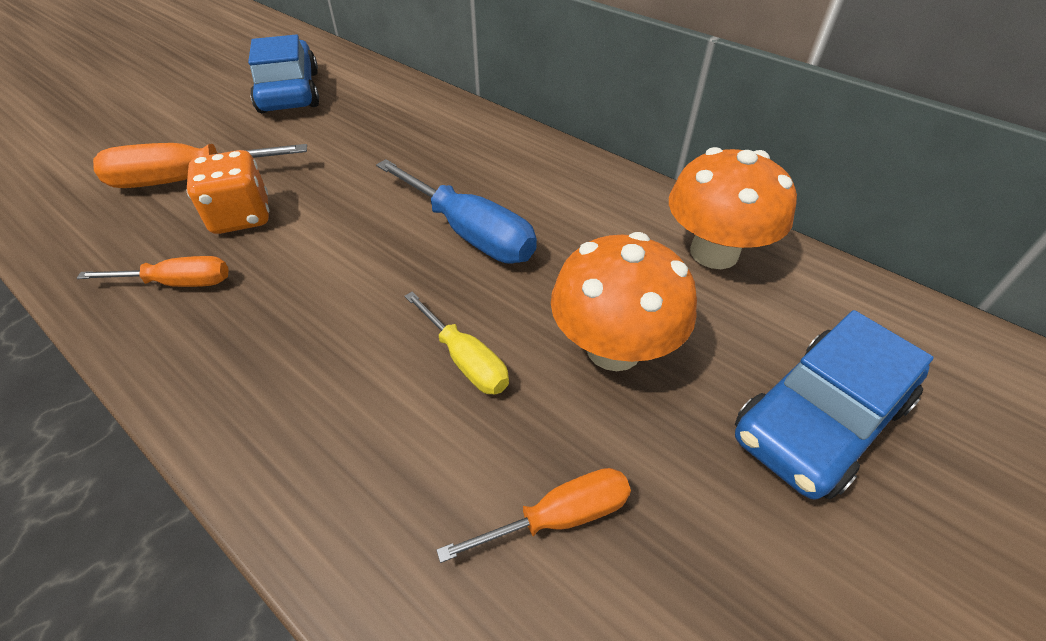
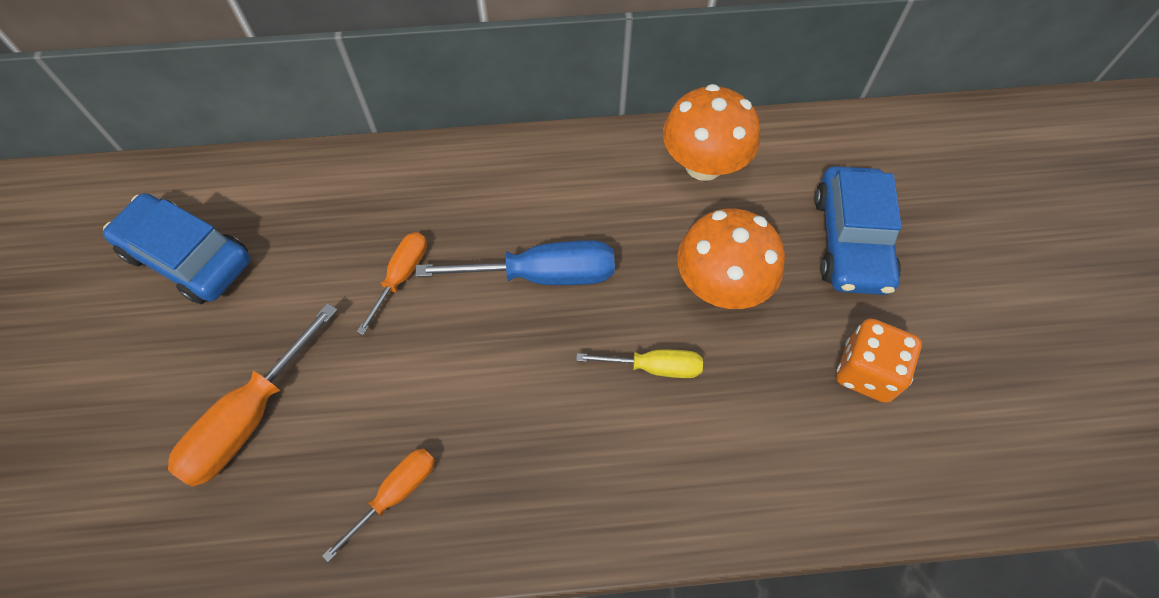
camera: 45 degrees left, 15 degrees up
(241, 217) = (354, 407): orange dice -> orange dice (866, 372)
(558, 517) = (797, 406): orange screwdriver -> orange screwdriver (401, 277)

